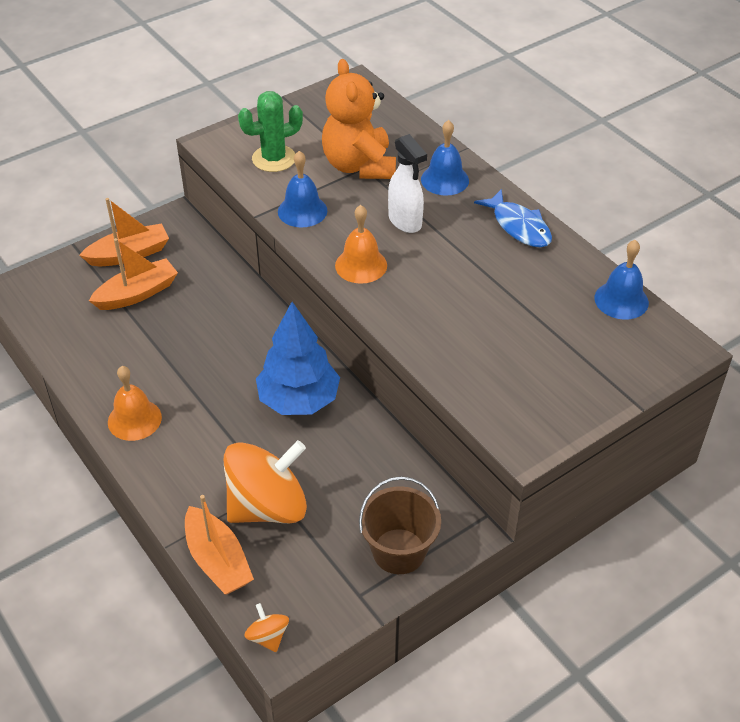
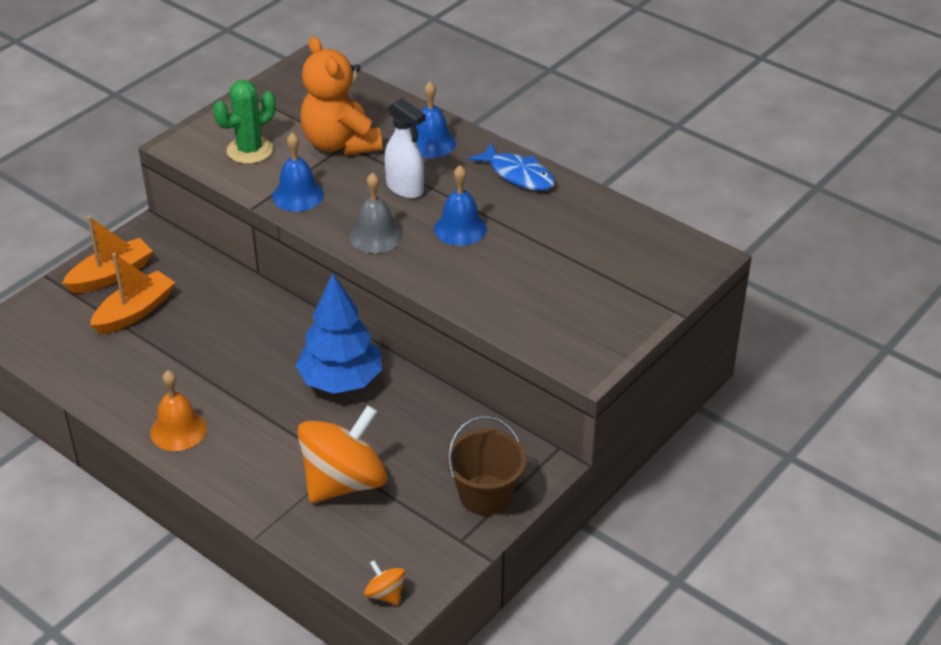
camera: 15 degrees left, 5 degrees down
(217, 560) = (312, 539): orange boat -> none
(361, 265) = (375, 236): orange bell -> grey bell
(621, 300) = (636, 225): blue bell -> blue bell (460, 228)

